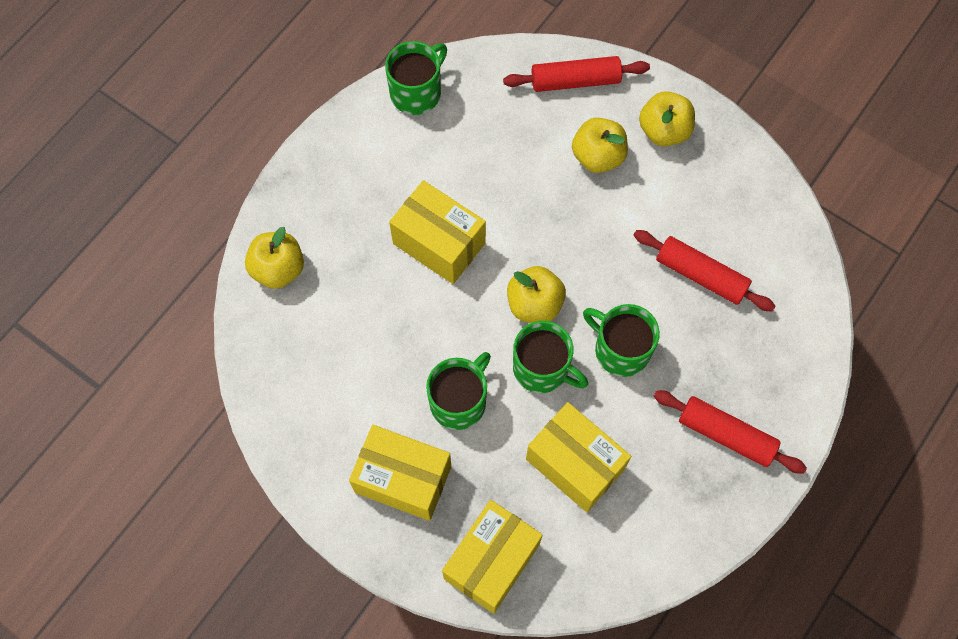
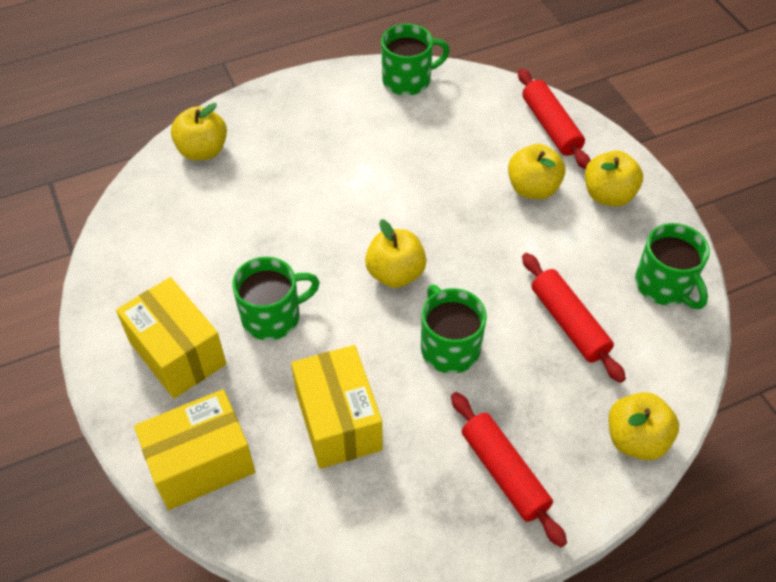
camera: 30 degrees right, 15 degrees down
(439, 243) = (346, 191): yellow box -> none
(542, 368) = (365, 327): green mug -> green mug (664, 285)
(575, 81) = (550, 126): red rolling pin -> red rolling pin turned 45 degrees clockwise
(805, 351) = (636, 439): none -> yellow apple

